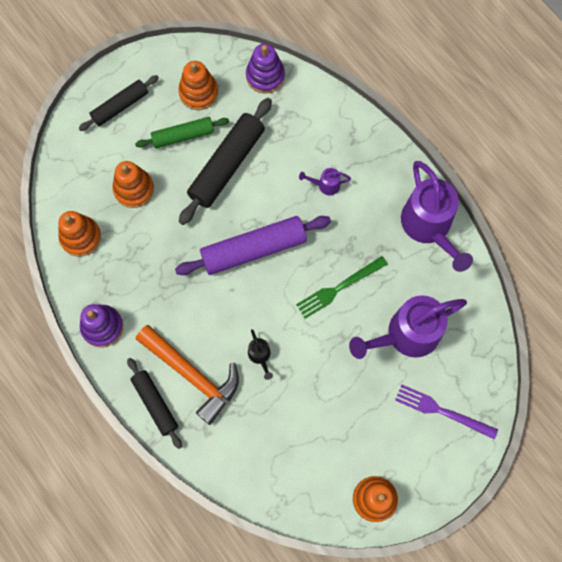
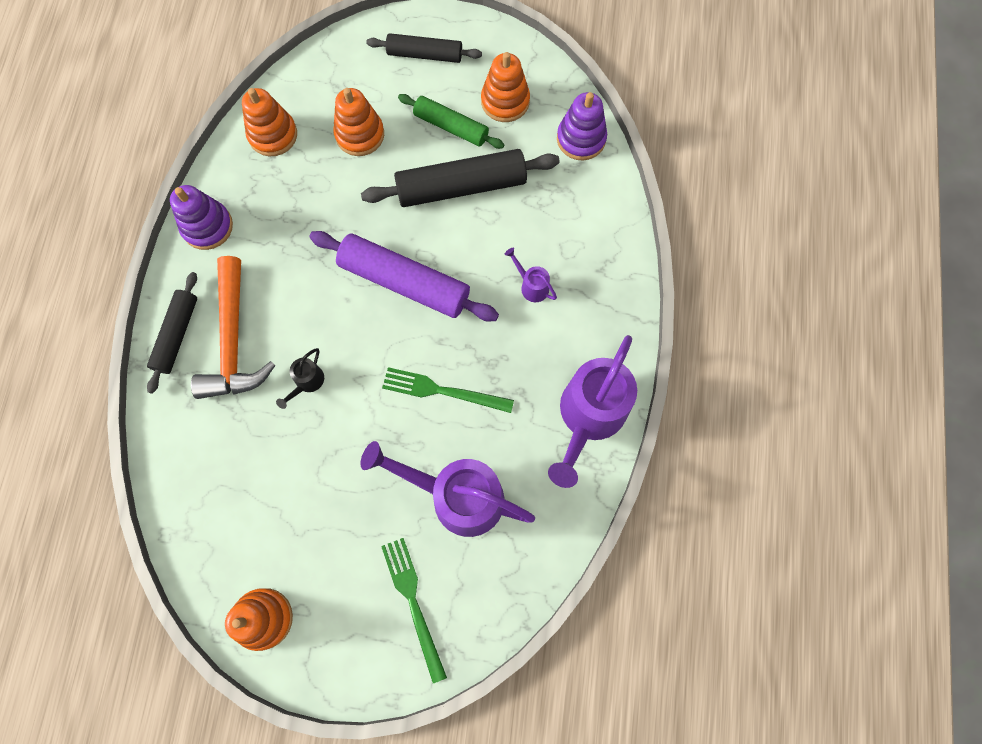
camera: 45 degrees right, 0 degrees up
(442, 411) = (413, 603): purple fork -> green fork

